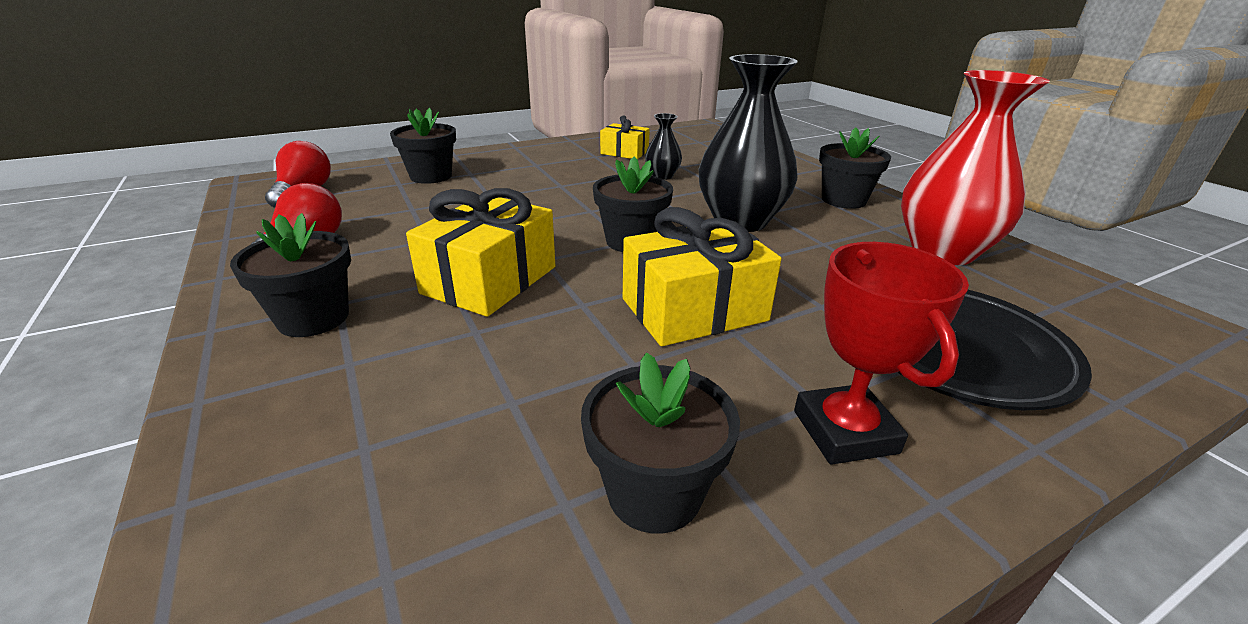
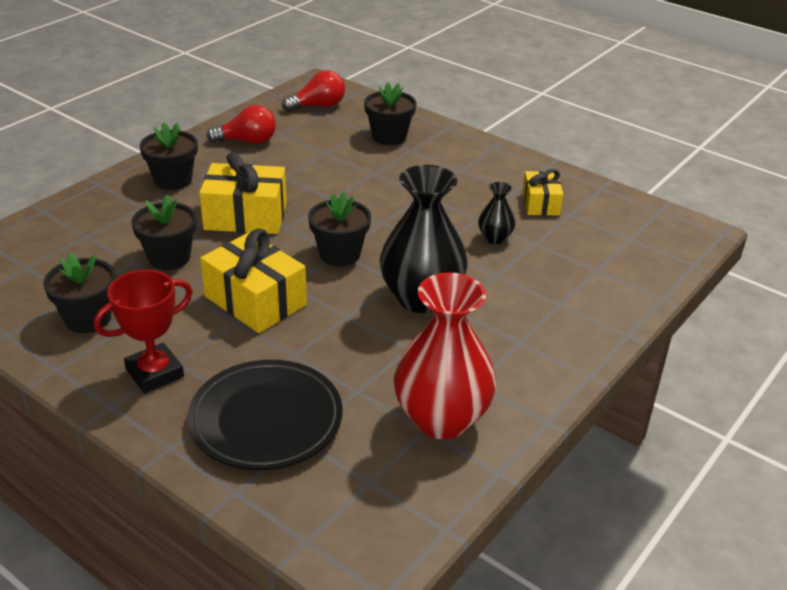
camera: 65 degrees right, 5 degrees up
(843, 200) = (529, 353): black flower pot -> black flower pot (169, 258)

